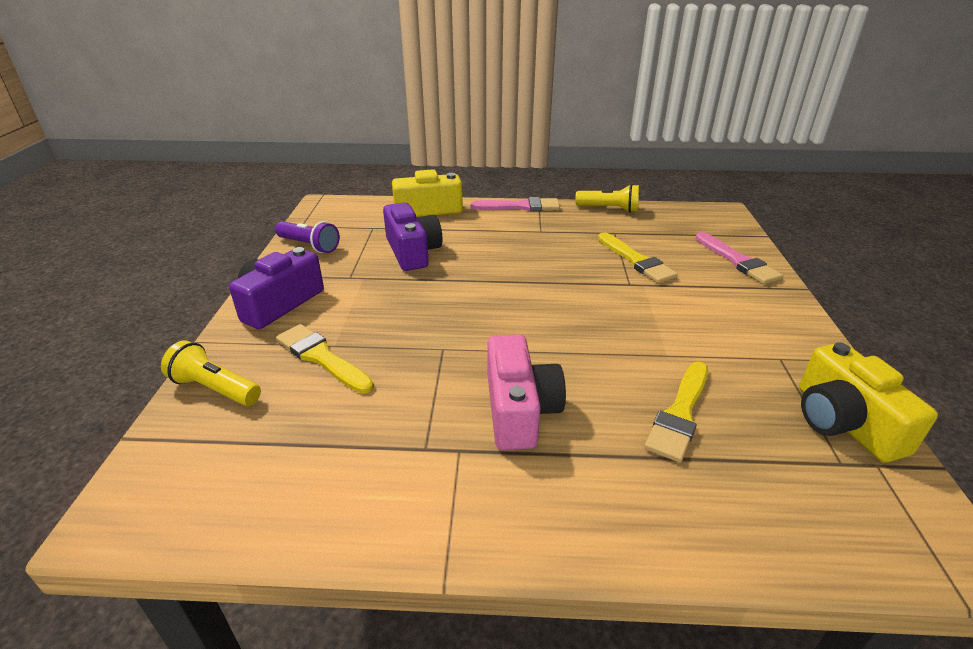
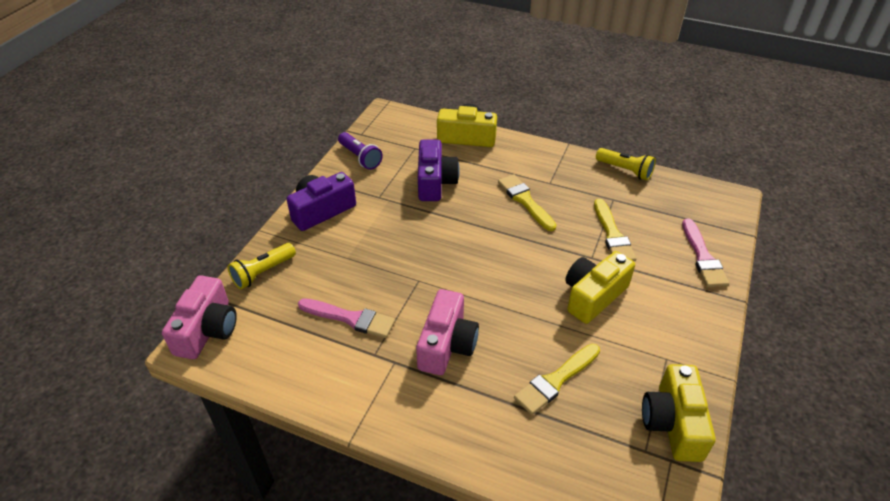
camera: 20 degrees right, 10 degrees up
(140, 485) = (207, 329): none -> pink camera
(215, 388) = (263, 272): yellow flashlight -> yellow flashlight turned 90 degrees counterclockwise
(321, 357) = (335, 266): yellow brush -> yellow brush (525, 201)
(520, 206) = (547, 150): pink brush -> pink brush (350, 318)
(657, 317) = (593, 296): none -> yellow camera

